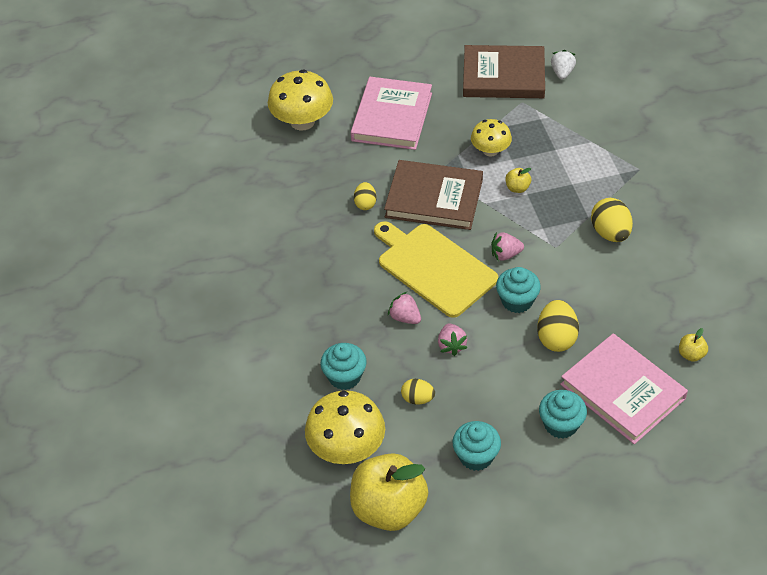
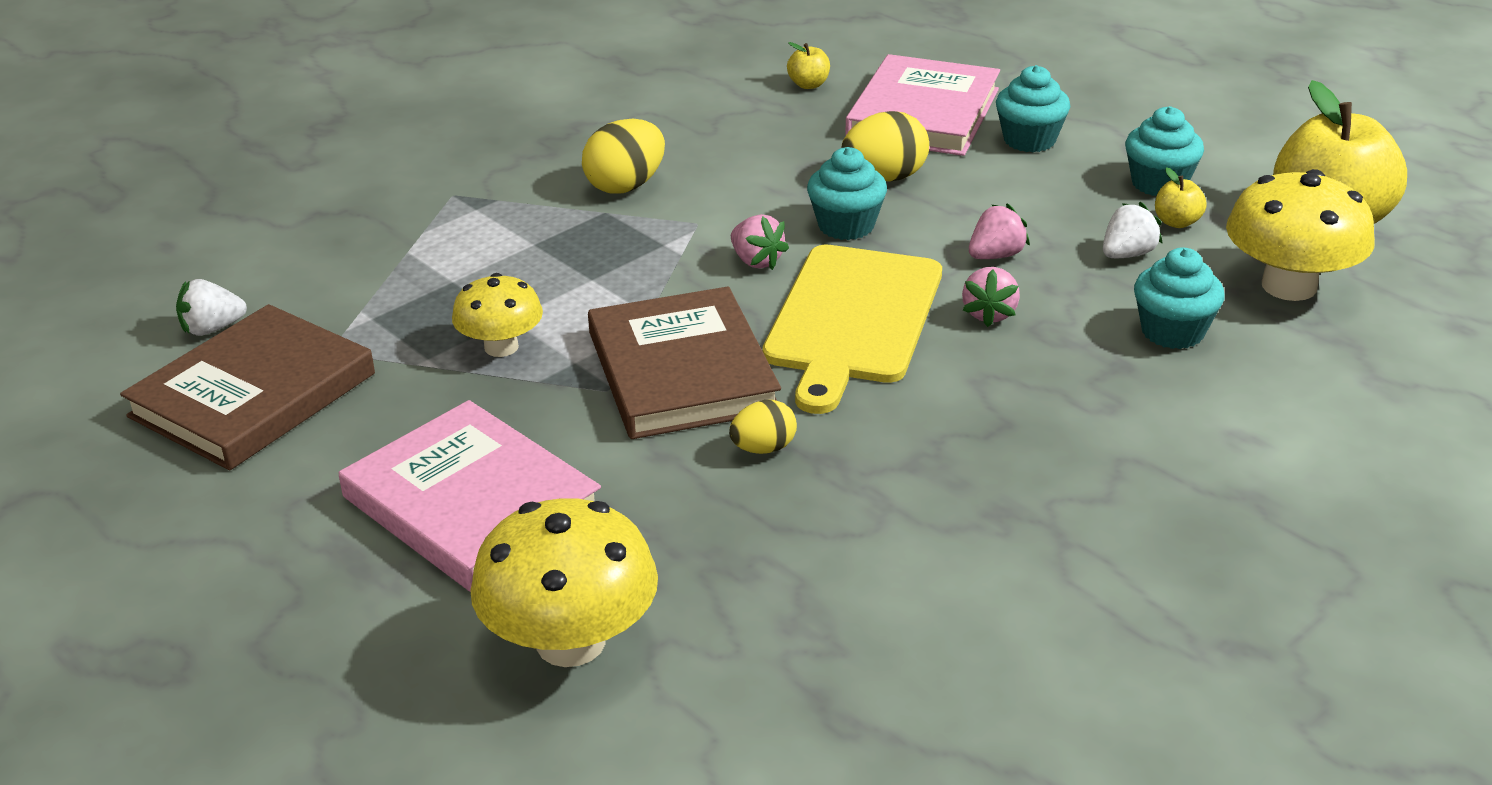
camera: 120 degrees left, 15 degrees down
(392, 117) = (471, 504): pink book -> pink book turned 60 degrees clockwise
(417, 399) = (1127, 254): yellow egg -> white strawberry
(503, 76) = (253, 395): brown book -> brown book turned 60 degrees clockwise
(517, 188) = (584, 292): yellow apple -> yellow apple (1177, 222)

